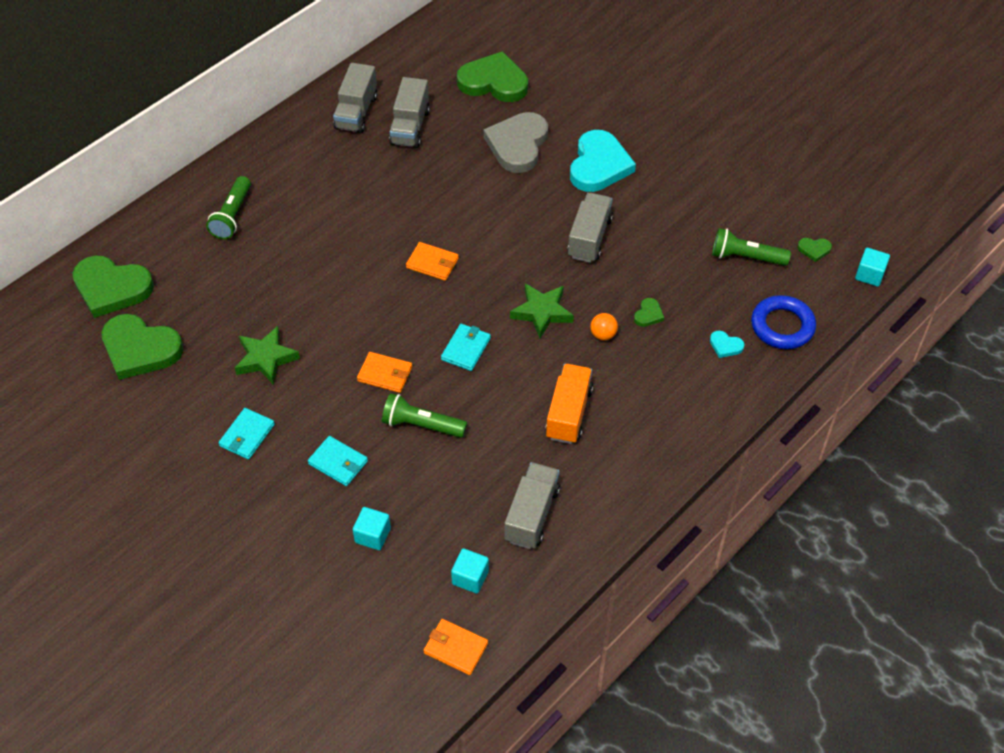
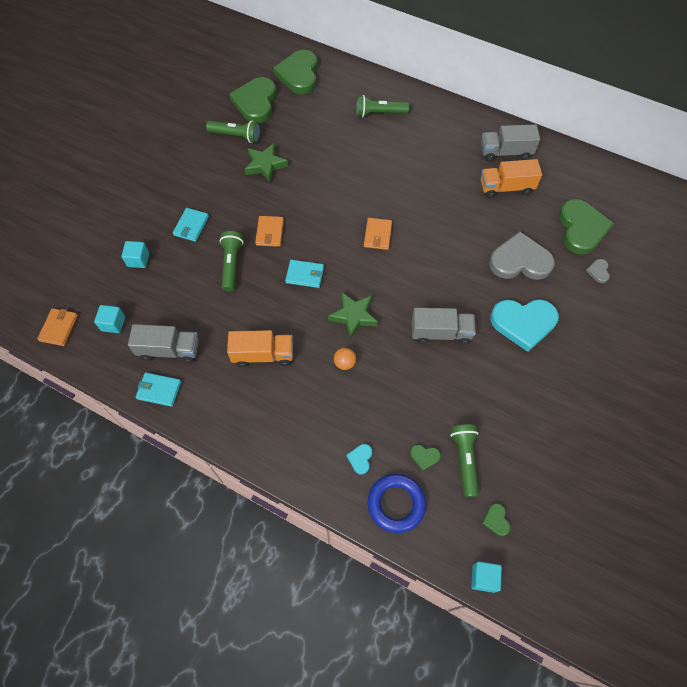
camera: 75 degrees right, 10 degrees up
(195, 384) = (236, 136): none -> green flashlight
(247, 435) = (202, 173): turquoise wallet -> turquoise wallet (159, 390)
(410, 127) = (506, 187): grey truck -> orange truck
(554, 86) = (598, 271): none -> grey heart
(648, 314) = (375, 392): green heart -> green heart (424, 457)

